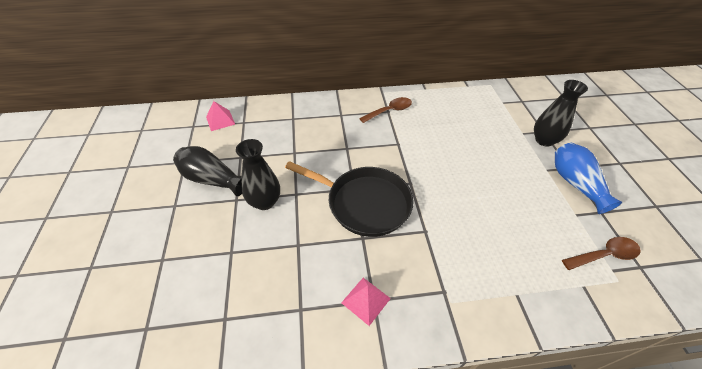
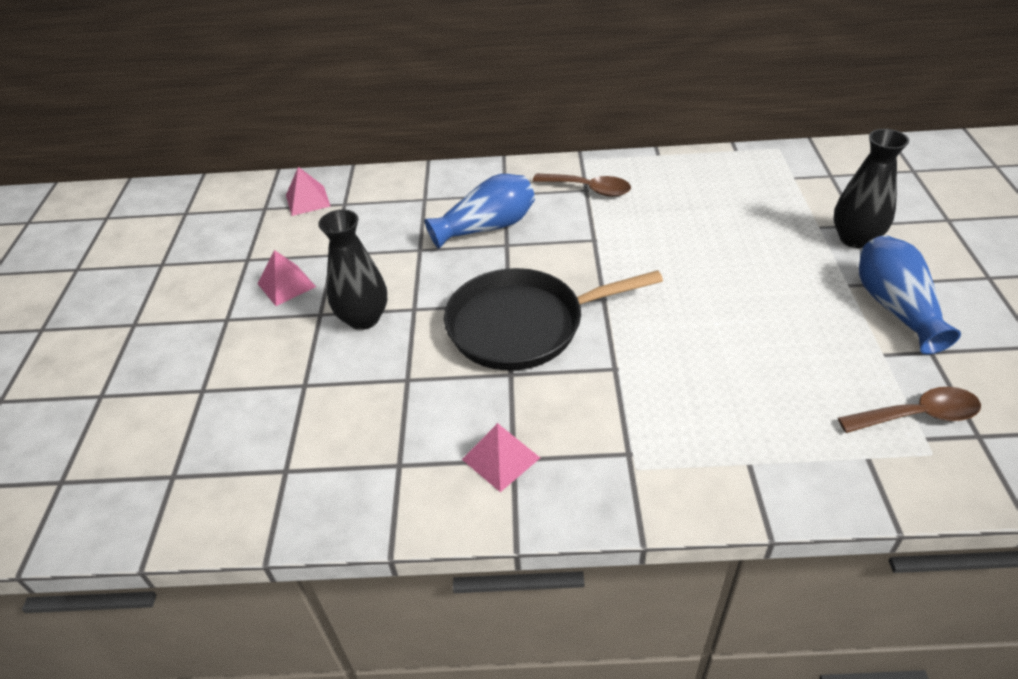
camera: 10 degrees right, 5 degrees down
(212, 179) = (286, 285): black vase -> pink pyramid
(333, 137) = (486, 227): none -> blue vase
(364, 203) = (522, 325): black pan -> black pan turned 135 degrees clockwise
(389, 111) = (589, 189): brown spoon -> brown spoon turned 45 degrees clockwise

